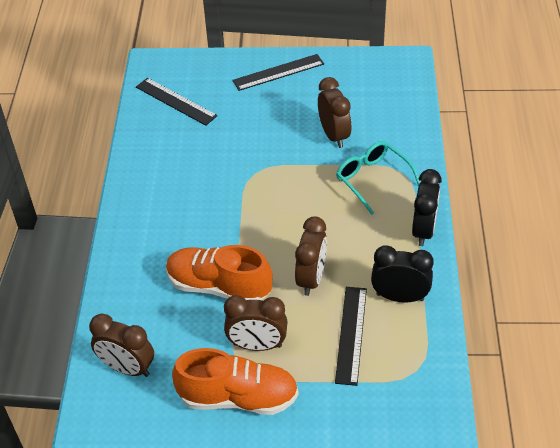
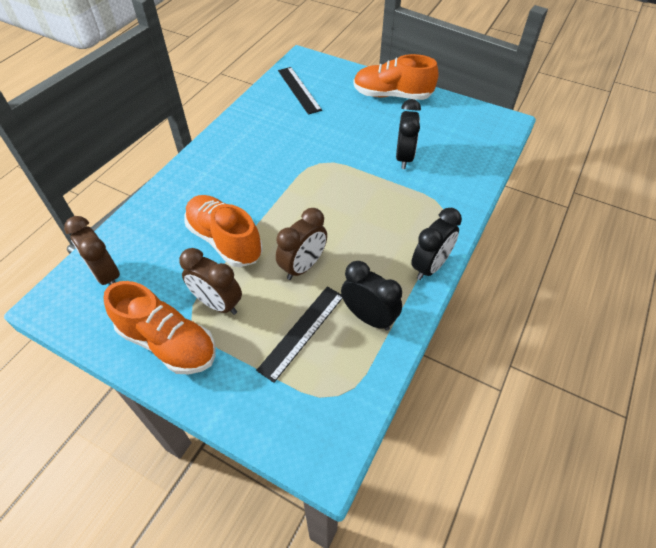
camera: 25 degrees right, 5 degrees up
(278, 72) = (392, 95): black ruler -> orange shoe
(334, 135) = (404, 157): brown clock -> black clock
(372, 179) = (413, 204): turquoise glasses -> none

